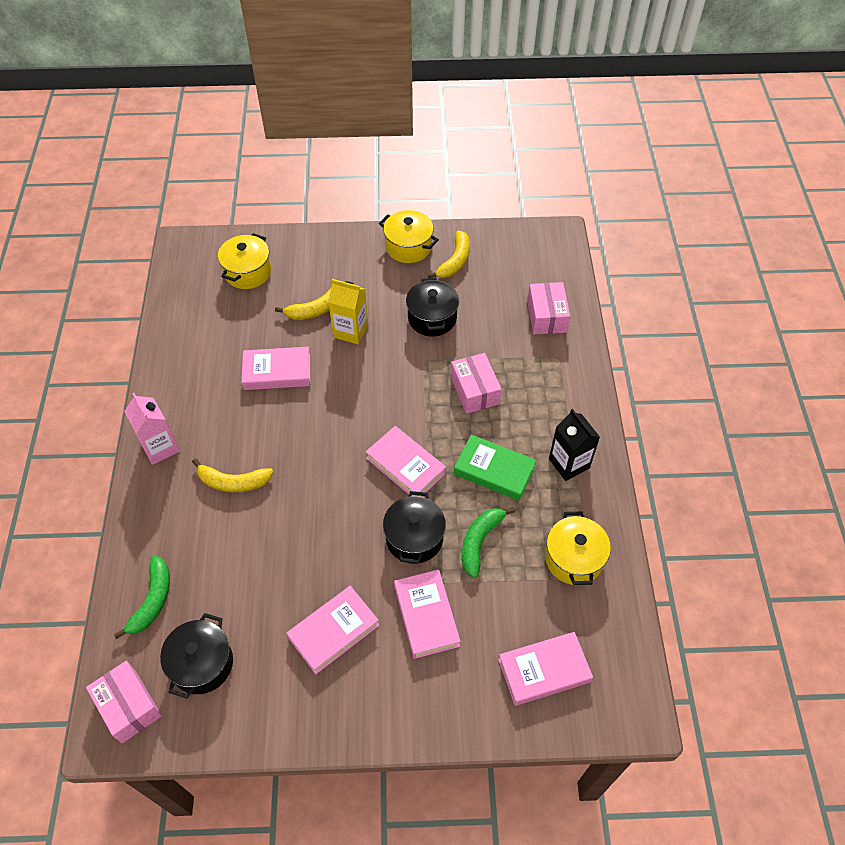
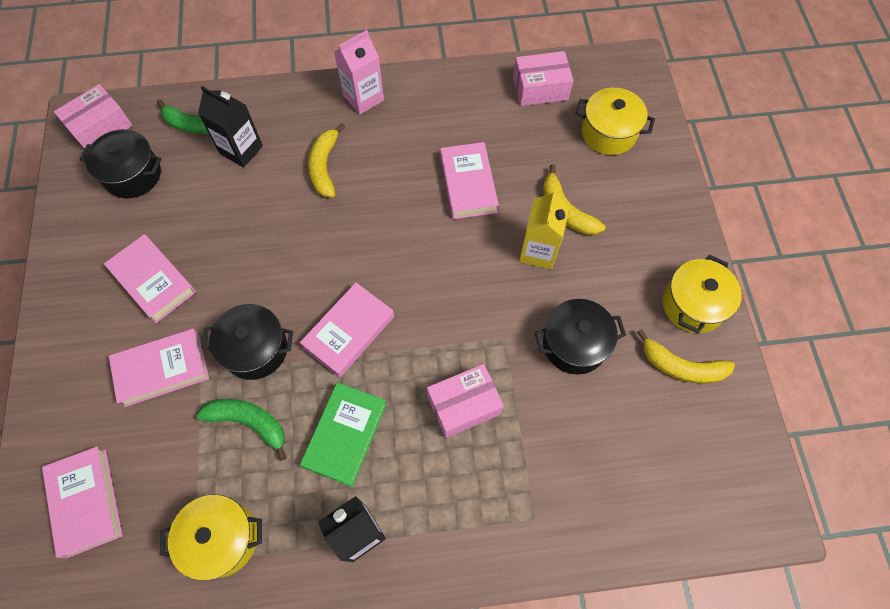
camera: 85 degrees right, 10 degrees up
(195, 557) = (241, 150): none -> black carton
(546, 316) = (604, 500): pink box -> pink box (540, 88)

